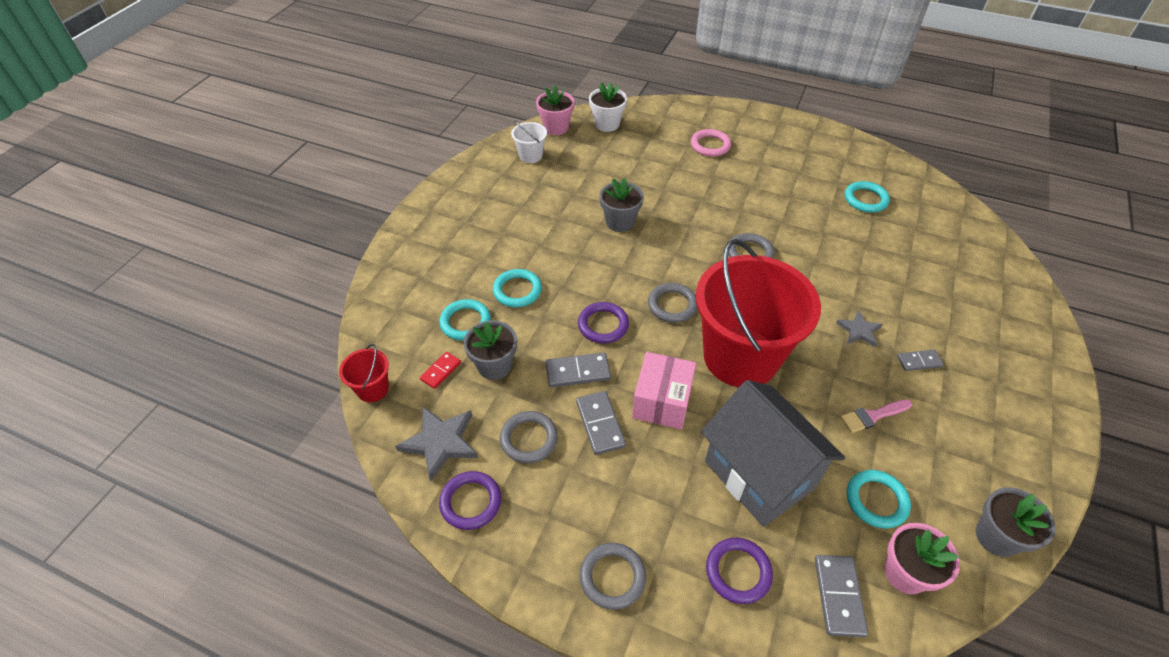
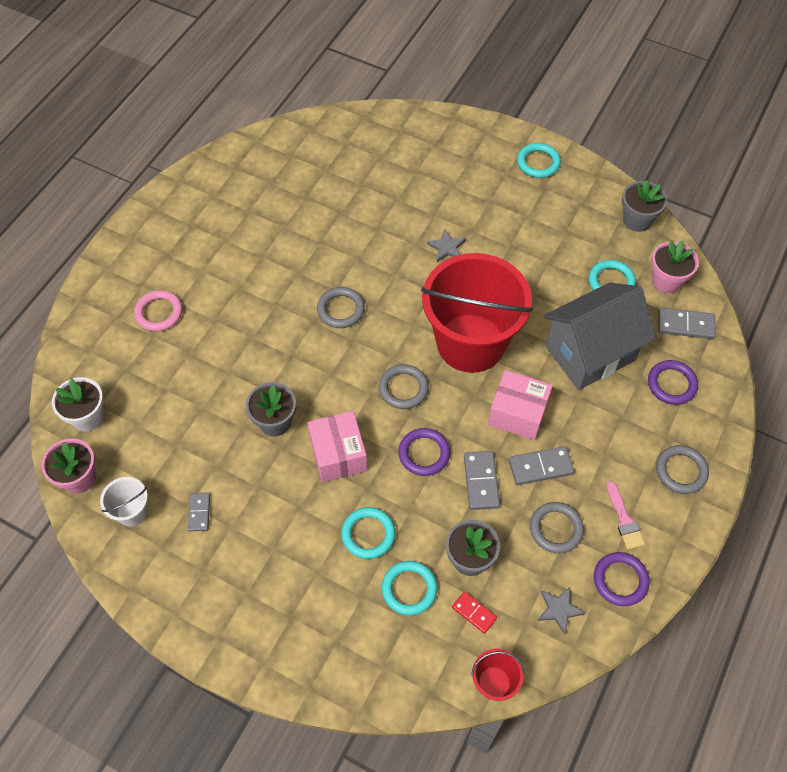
camera: 85 degrees left, 10 degrees up
(440, 442) = (559, 609): grey star -> grey star, size x0.61
(593, 264) = (338, 455): none -> pink box
(865, 199) = (278, 196): turquoise ring -> turquoise ring (538, 163)
(872, 416) = (536, 263): pink brush -> pink brush (624, 520)
(919, 361) = (483, 216): grey domino -> grey domino (199, 512)

